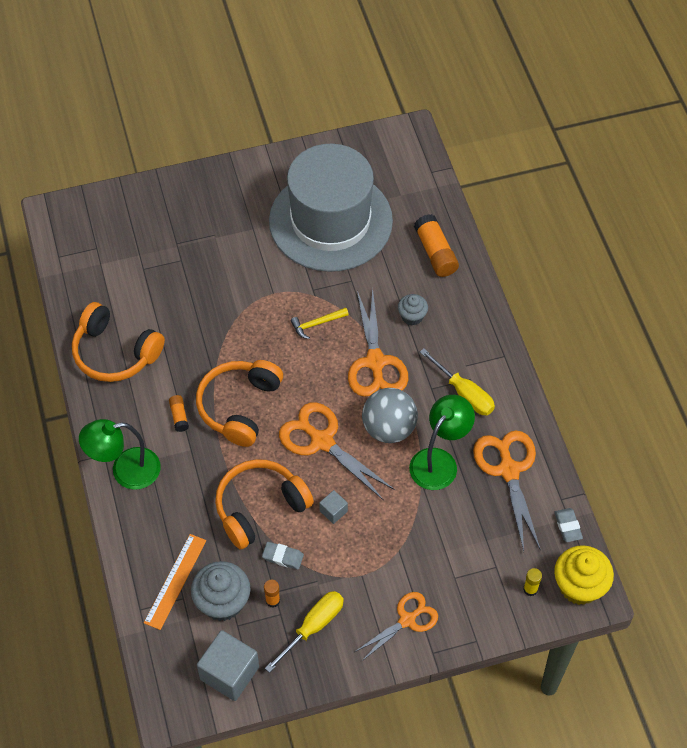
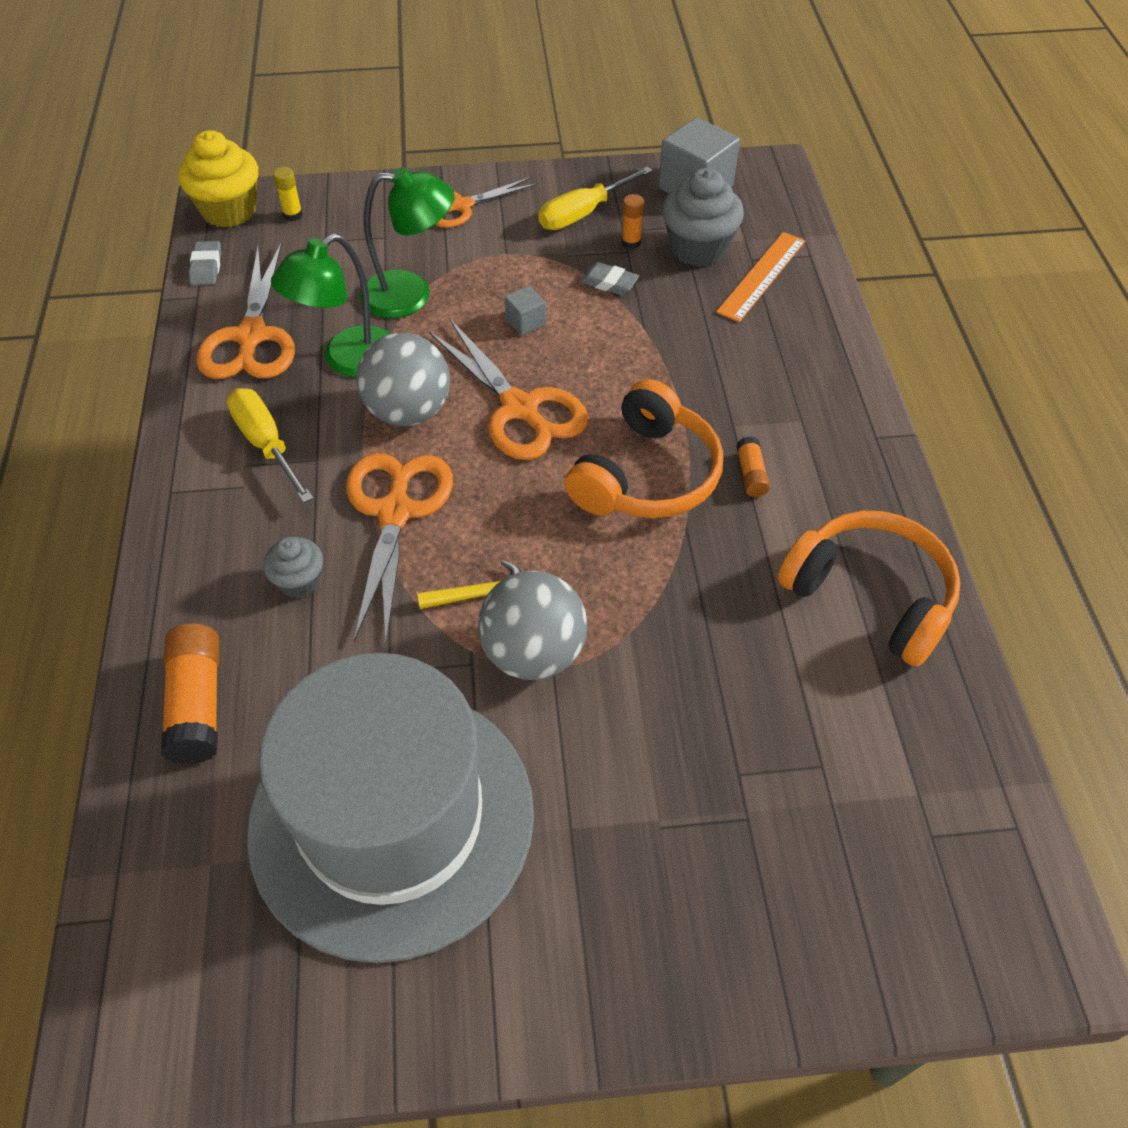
camera: 170 degrees left, 5 degrees down
(125, 470) = (839, 410): green lamp -> green lamp (411, 294)
(260, 508) = (632, 339): orange headphones -> none
(284, 298) = (533, 653): none -> grey ball

